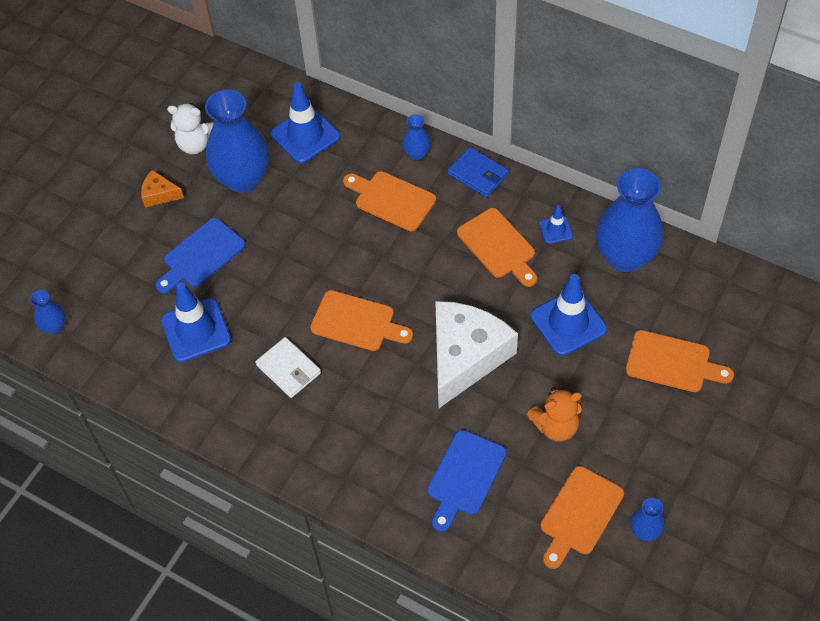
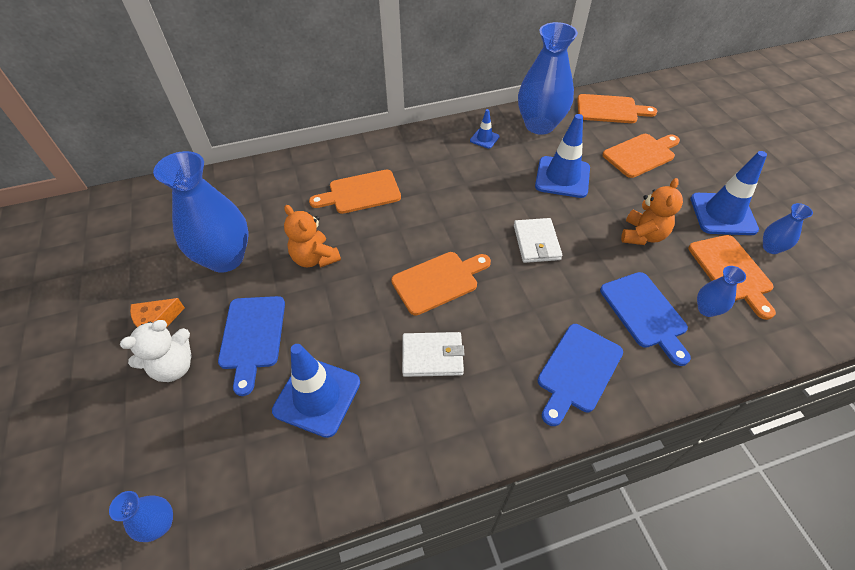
camera: 50 degrees left, 5 degrees down
(196, 144) = (153, 264): white teddy bear -> white teddy bear (174, 366)
(298, 230) = (315, 258): none -> orange teddy bear
(305, 135) = (245, 199): blue traffic cone -> blue traffic cone (723, 214)
(363, 465) = (577, 371): none -> blue cutting board
(417, 154) = (343, 158): blue vase -> blue vase (707, 309)
(465, 357) = (536, 242): white cheese -> white wallet
(478, 174) = (398, 143): blue wallet -> none
(498, 246) = (465, 169): orange cutting board -> orange cutting board (610, 109)

